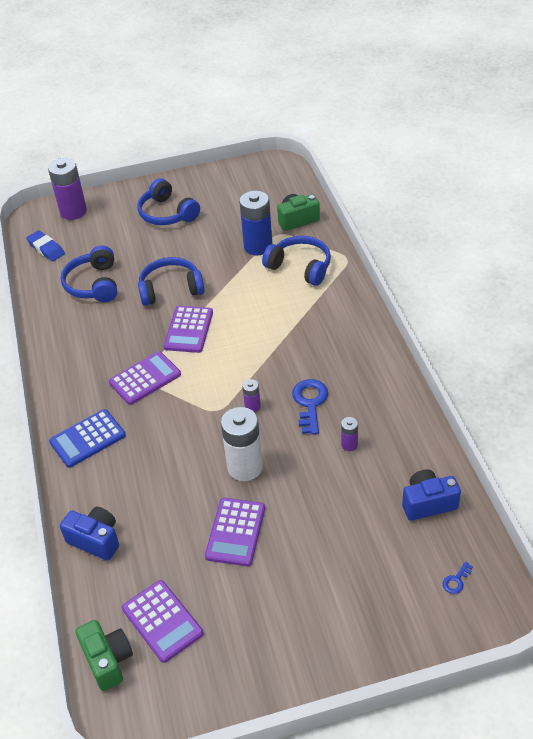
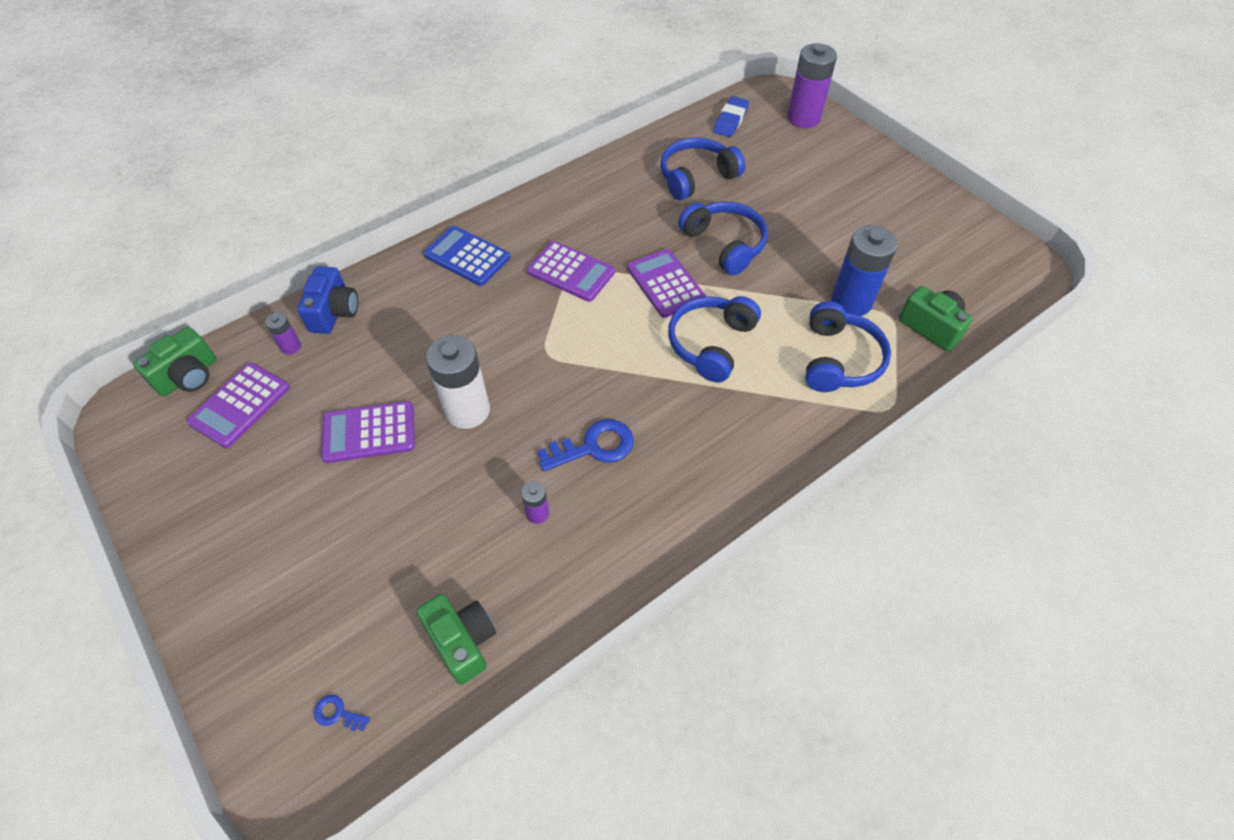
camera: 65 degrees right, 10 degrees up
(167, 213) = (854, 195): blue headphones -> blue headphones (711, 344)
(189, 330) = (665, 284): purple calculator -> purple calculator turned 75 degrees clockwise
(252, 406) = (566, 387): purple battery -> purple battery (291, 347)
(428, 503) = (462, 641): blue camera -> green camera

